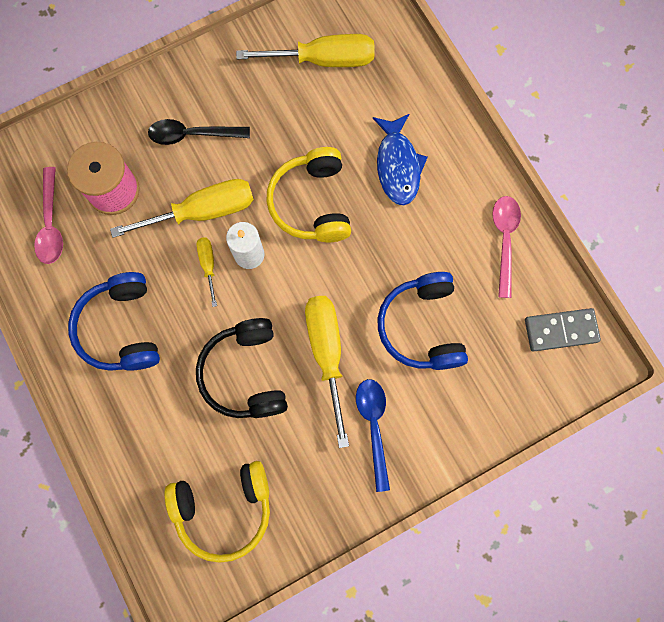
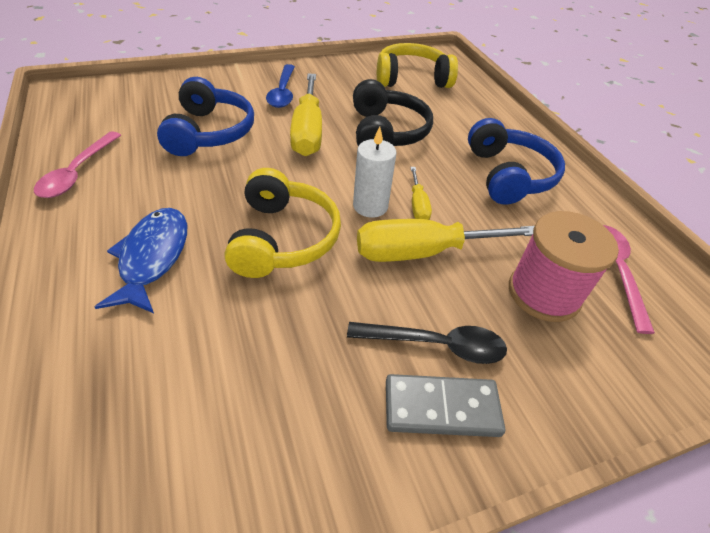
camera: 175 degrees left, 30 degrees down
(323, 60) = (188, 433): yellow screwdriver -> none
(560, 330) = (81, 111): grey domino -> grey domino (441, 408)

